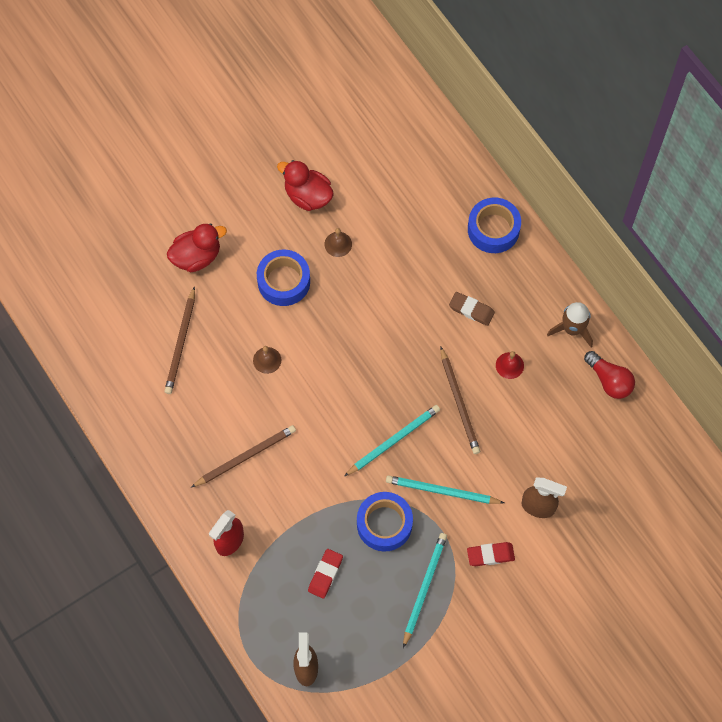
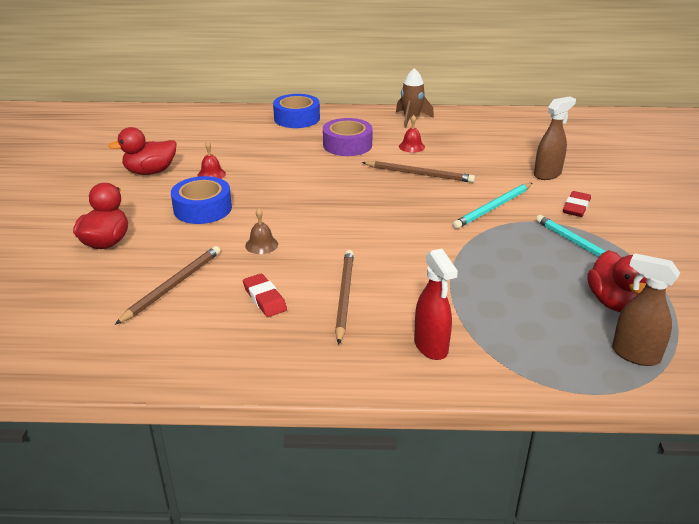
camera: 55 degrees left, 35 degrees down
(181, 343) = (172, 286): brown pencil -> brown pencil turned 105 degrees counterclockwise
(325, 574) = (526, 298): red eraser -> red eraser (264, 299)
(338, 244) = (211, 174): brown bell -> red bell
(361, 635) = (614, 302): none -> red duck
(384, 524) = (499, 245): blue tape -> none
(393, 441) = (420, 213): turquoise pencil -> none
(471, 310) = (347, 145): brown eraser -> purple tape
(609, 380) = (467, 120): red light bulb -> none

